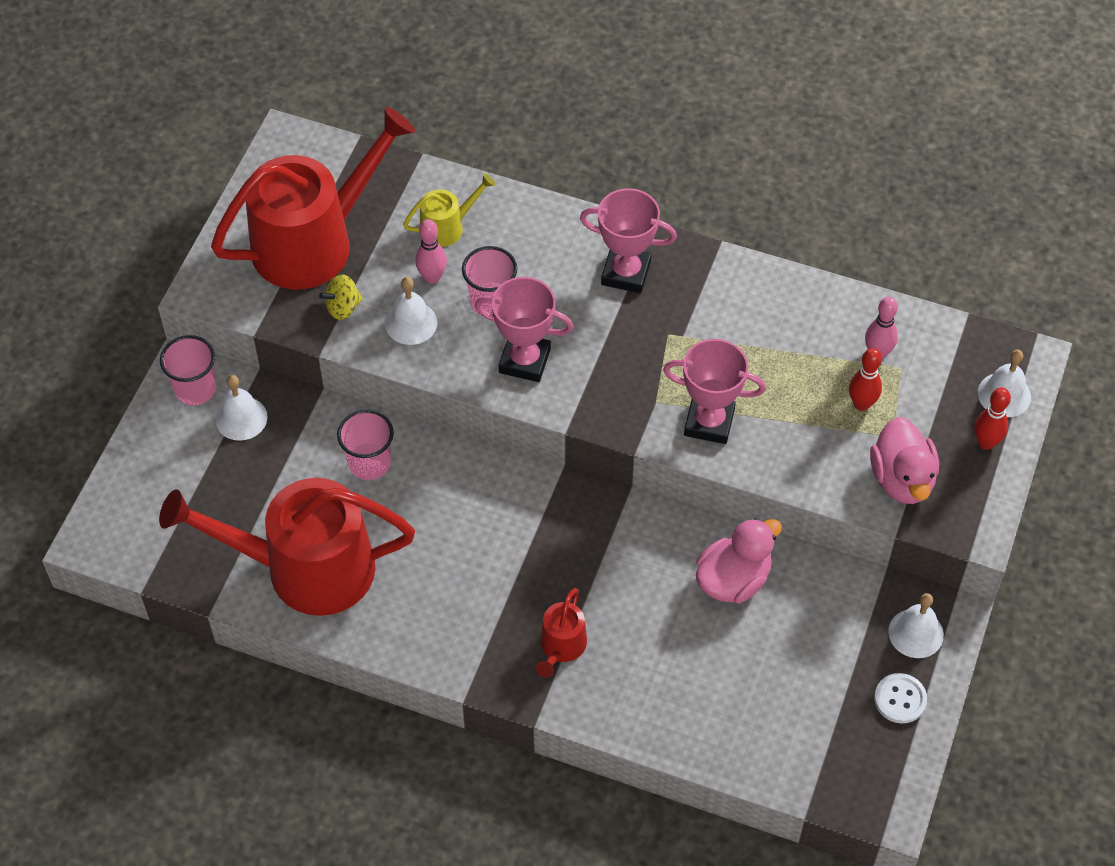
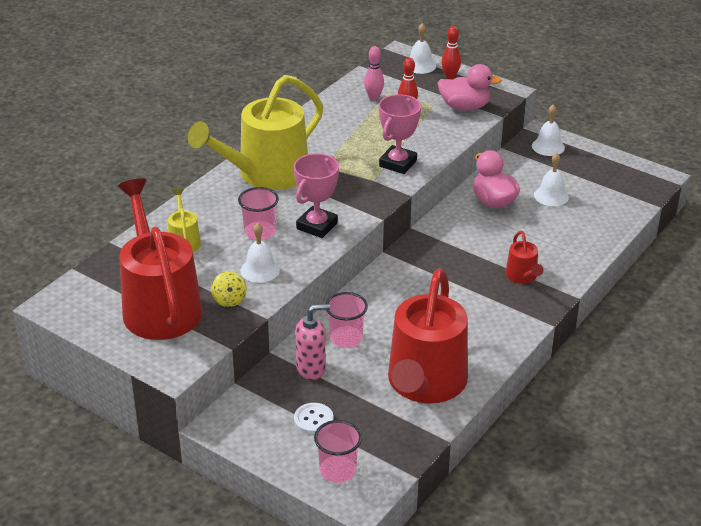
camera: 75 degrees left, 20 degrees down
(195, 389) = (238, 420): pink cup -> pink cup (338, 471)
(241, 418) = (277, 398): white bell -> white bell (551, 196)
(303, 439) = (311, 368): none -> pink soap dispenser
(432, 277) = (225, 254): pink bowling pin -> none
(561, 647) = (522, 276): red watering can -> red watering can turned 45 degrees clockwise
(626, 273) = (266, 174): pink trophy -> yellow watering can
(900, 699) = (590, 160): white button -> white button (313, 420)

